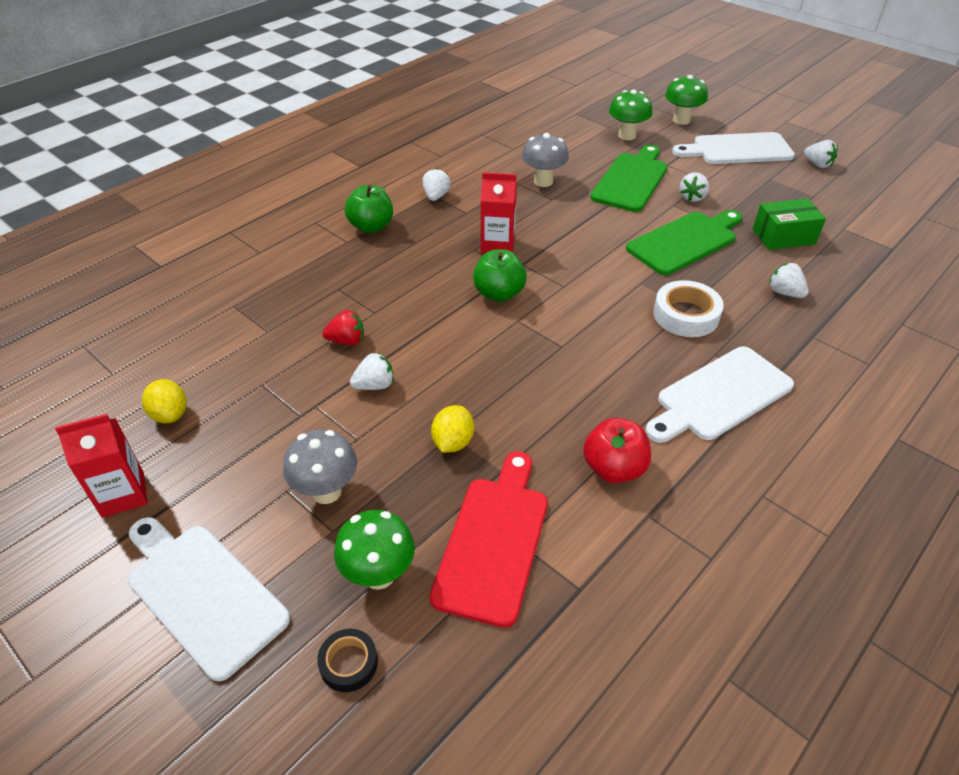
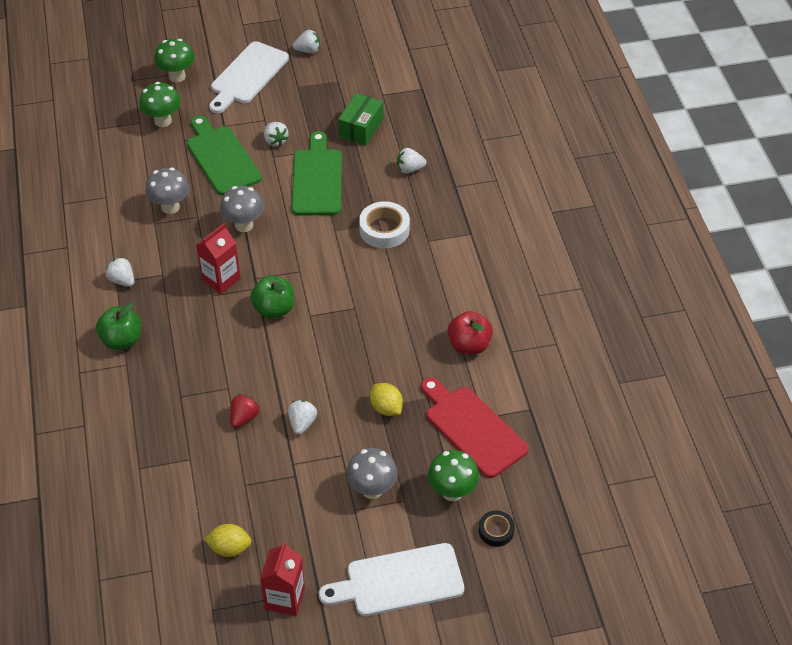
camera: 55 degrees left, 5 degrees up
(574, 227) = (244, 225): none -> grey mushroom
(720, 396) = (460, 262): white cutting board -> none

